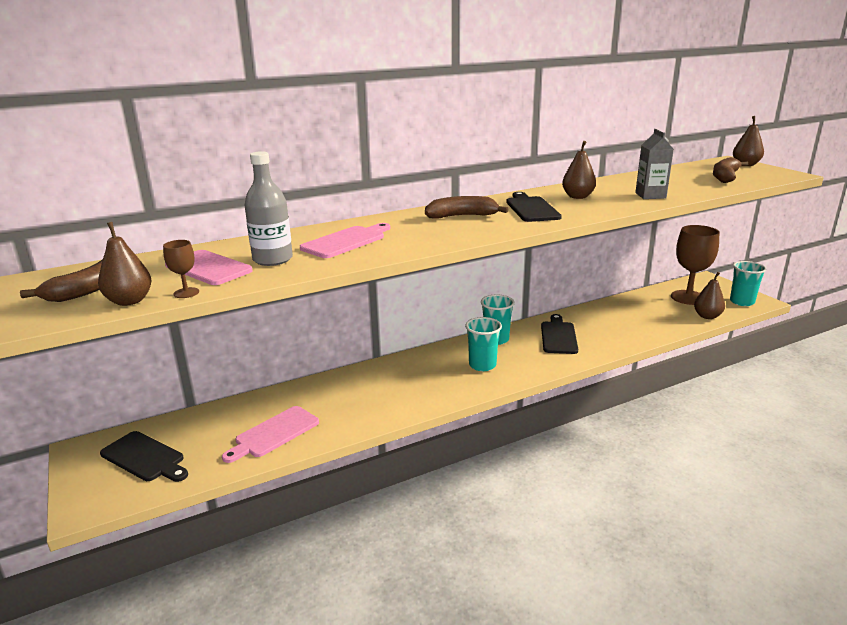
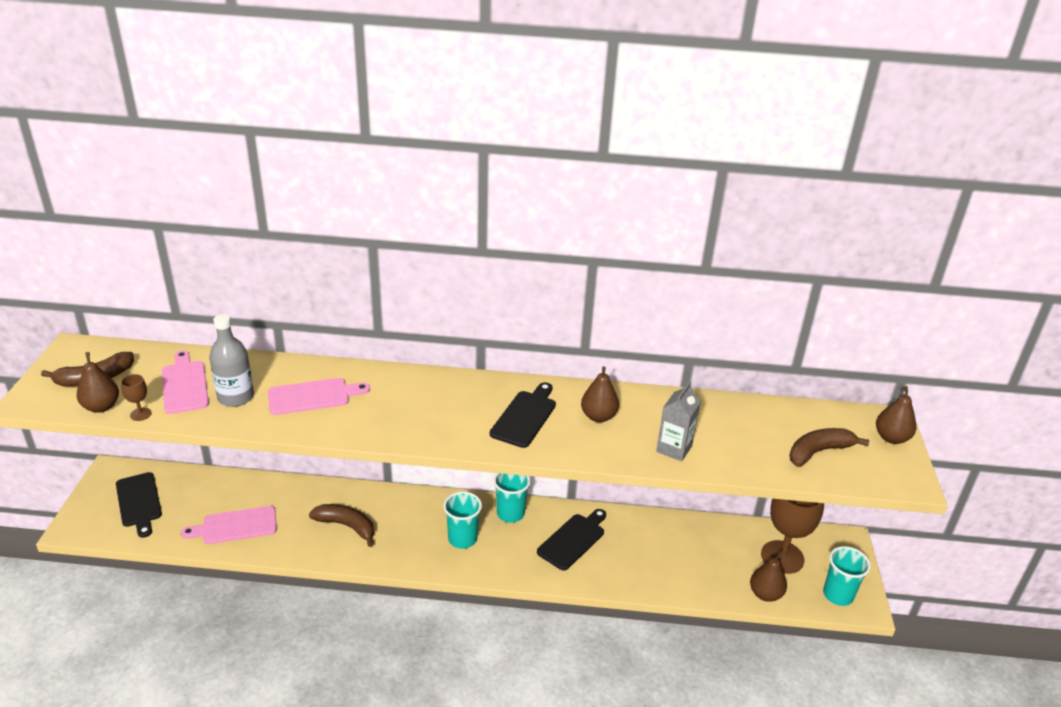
camera: 30 degrees right, 10 degrees up
(462, 216) = (448, 400): brown banana -> brown banana (346, 526)

